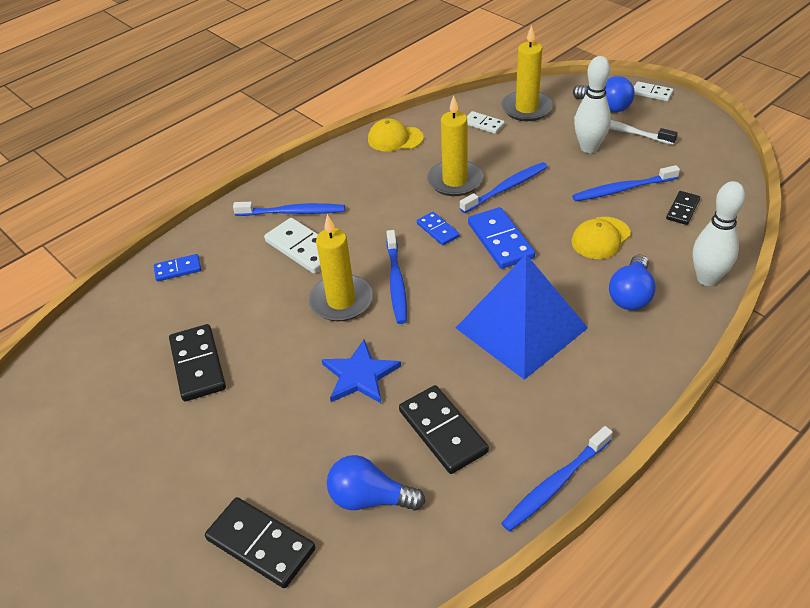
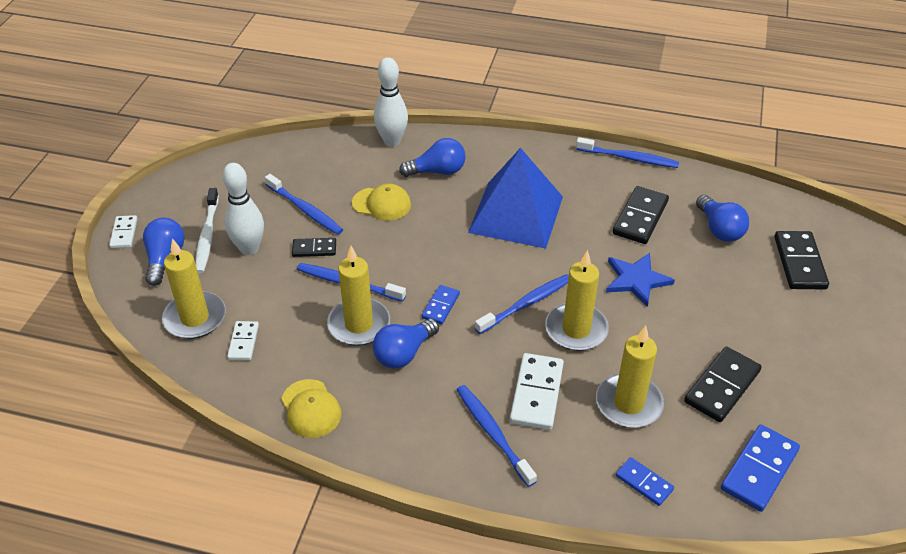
camera: 125 degrees left, 0 degrees up
(243, 296) = (628, 403): none -> yellow candle
(405, 194) = (404, 353): none -> blue light bulb
(500, 240) = (426, 260): blue domino -> blue domino (759, 470)
(682, 209) = (314, 170): black domino -> black domino (314, 249)

